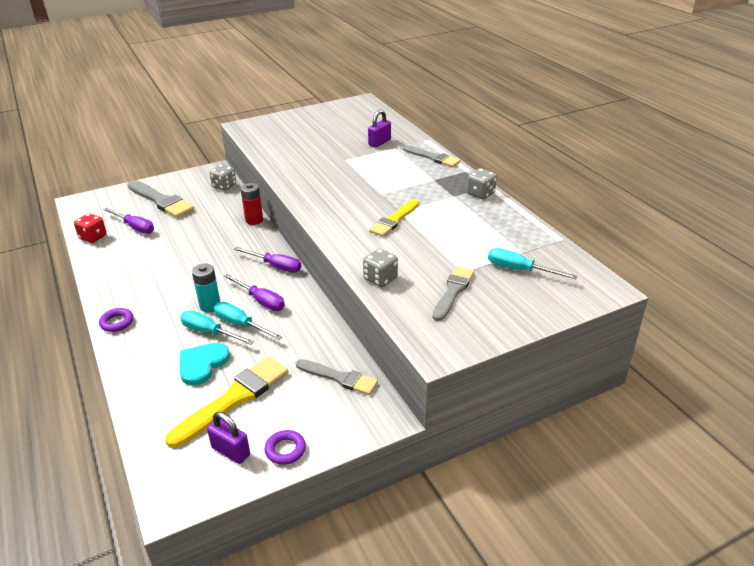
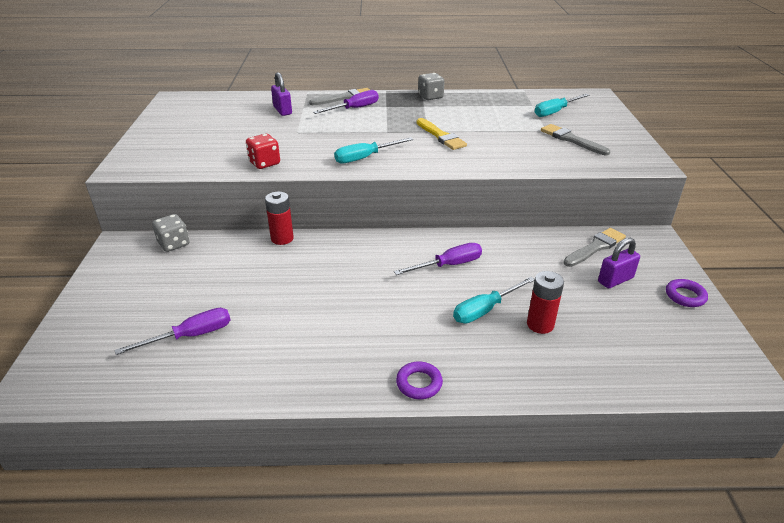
camera: 65 degrees left, 0 degrees up
(93, 237) = (172, 383): red dice -> red dice (264, 163)
(161, 201) = (144, 301): grey brush -> none
(202, 364) = (540, 324): turquoise heart -> red battery
(210, 306) = (434, 301): turquoise battery -> none
(231, 451) = (682, 329): purple padlock -> purple padlock (615, 280)
(234, 399) = (605, 313): yellow brush -> none
(240, 324) = (483, 286): turquoise screwdriver -> turquoise screwdriver (365, 158)
(275, 266) = (391, 244): purple screwdriver -> purple screwdriver (354, 108)
(380, 279) = (535, 162): grey dice -> none

